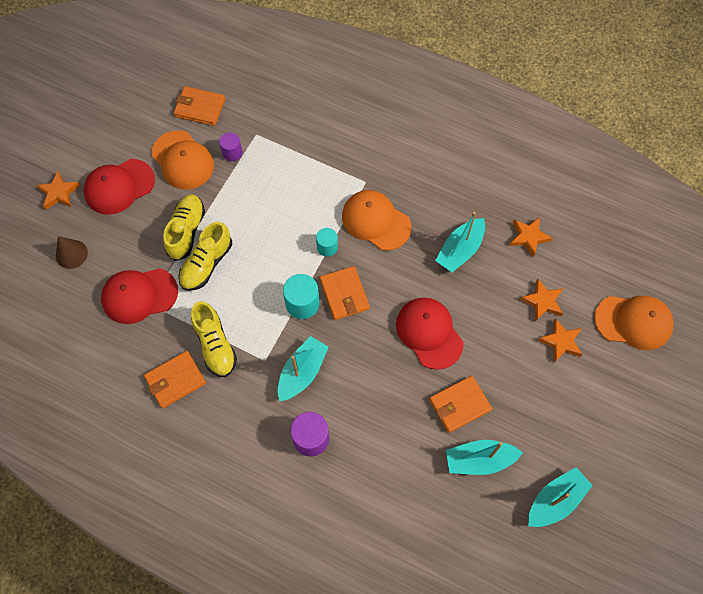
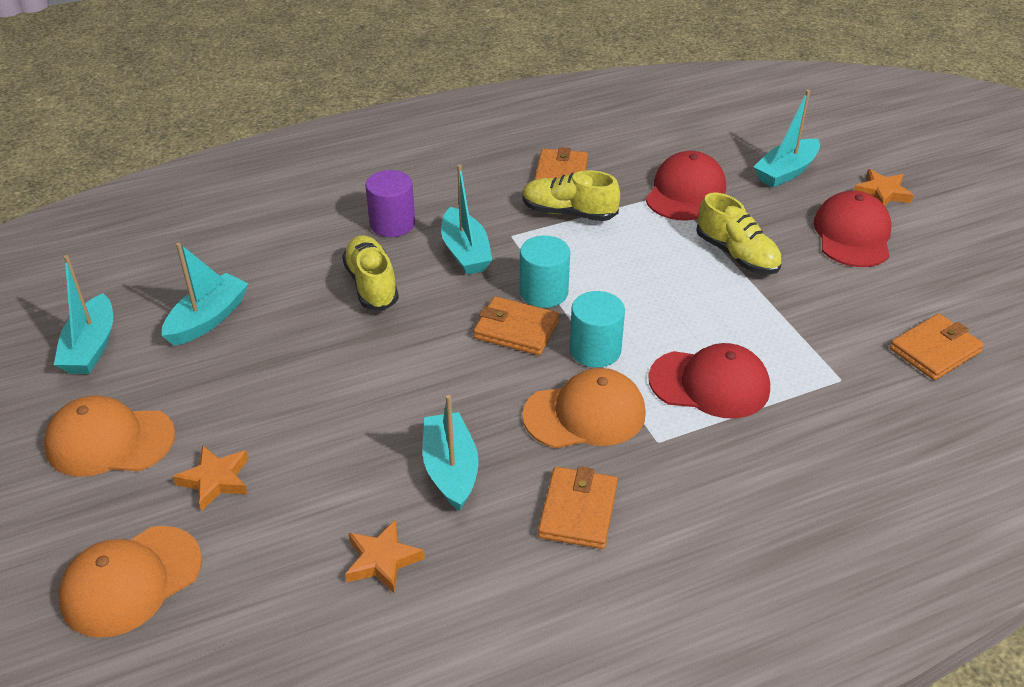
camera: 130 degrees right, 25 degrees down
(71, 254) = (786, 172): brown cone -> turquoise boat
(182, 160) = (851, 297): orange cap -> orange cap (110, 441)
(206, 264) = (675, 250): yellow shoe -> yellow shoe (371, 285)
(232, 153) = (826, 343): purple cylinder -> none
(327, 247) = (595, 350): turquoise cylinder -> turquoise cylinder, size x1.57
(429, 333) = (383, 369): red cap -> red cap (709, 384)
(459, 405) = (277, 341): orange wallet -> orange wallet (578, 511)
(542, 302) = (282, 502): orange star -> none

